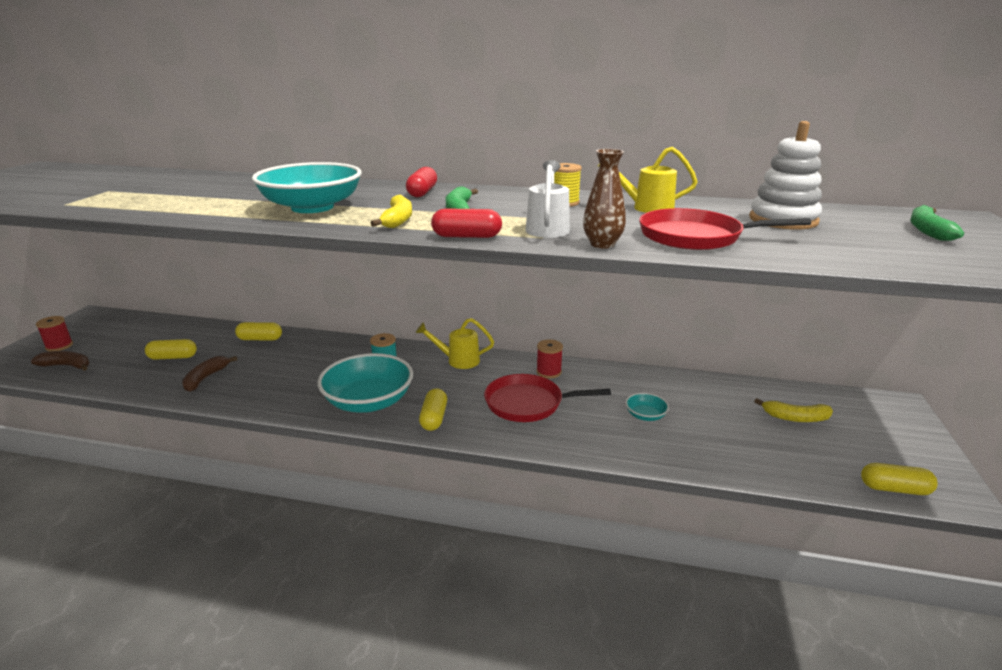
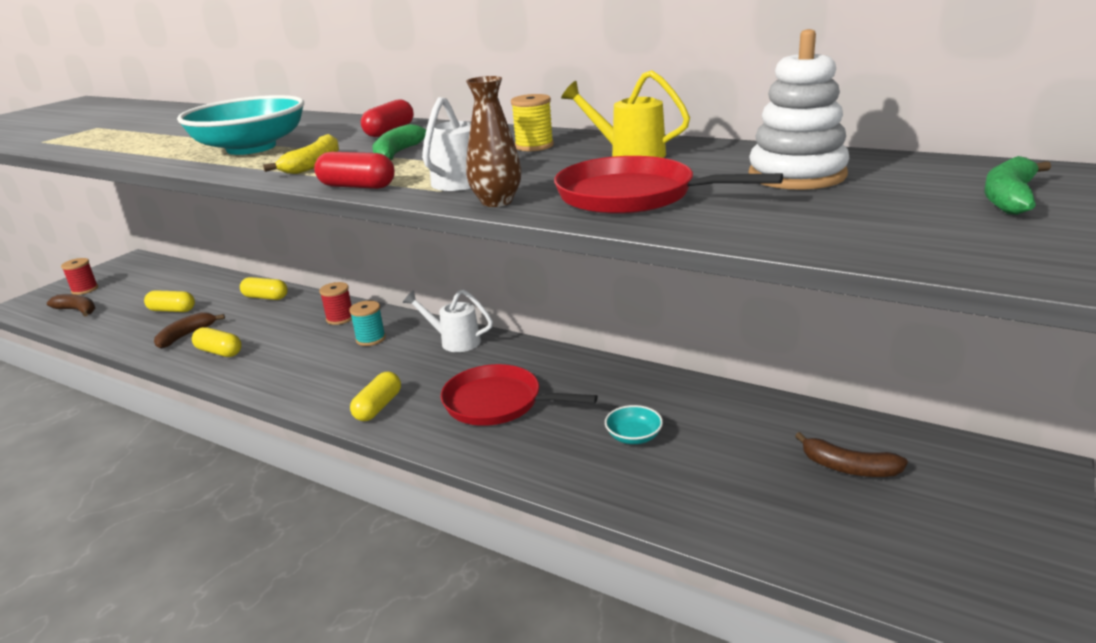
camera: 20 degrees right, 0 degrees up
(368, 402) = (323, 379): turquoise bowl -> none
(458, 360) = (454, 341): yellow watering can -> white watering can
(548, 372) = (551, 366): red spool -> red spool (340, 318)
(795, 418) = (848, 468): yellow banana -> brown banana
(894, 489) = (927, 593): yellow capsule -> yellow capsule (219, 352)

